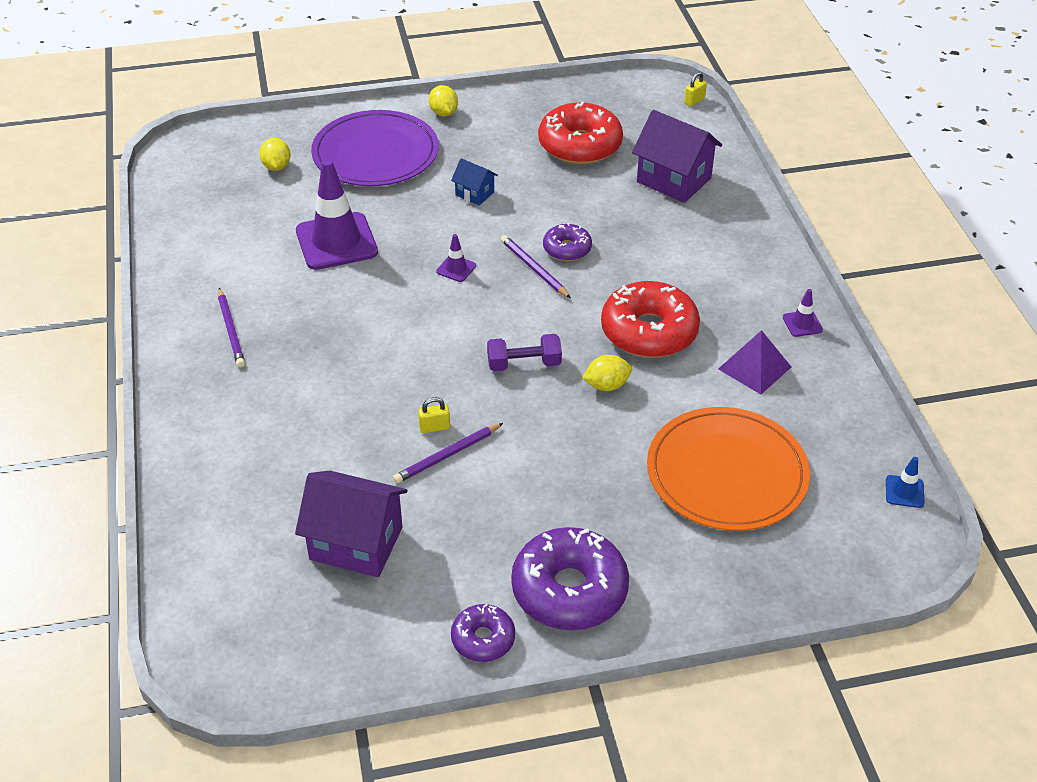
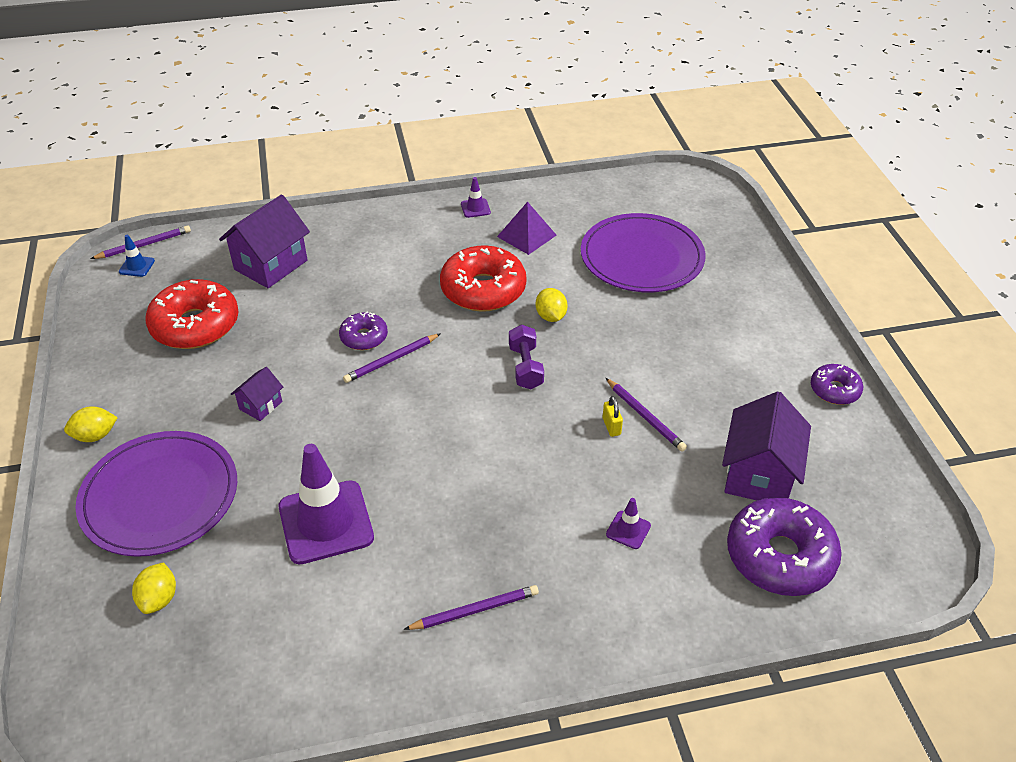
camera: 90 degrees left, 0 degrees up
(276, 166) = (159, 599): yellow lemon -> yellow lemon turned 75 degrees counterclockwise
(456, 268) = (385, 417): purple traffic cone -> purple traffic cone (628, 530)
(474, 194) = (260, 405): blue house -> purple house
(569, 590) = (774, 342): purple donut -> purple donut (780, 556)
(694, 101) = (144, 245): yellow padlock -> purple pencil
(726, 473) = (642, 257): orange plate -> purple plate
(904, 491) = (647, 180): blue traffic cone -> blue traffic cone (137, 266)

